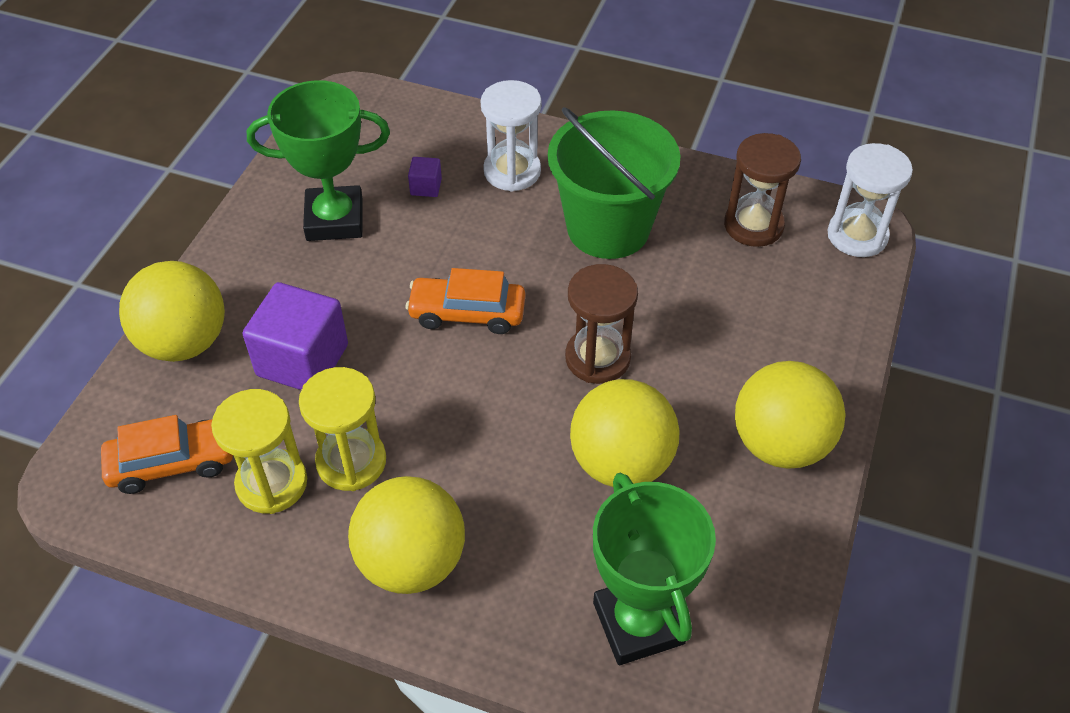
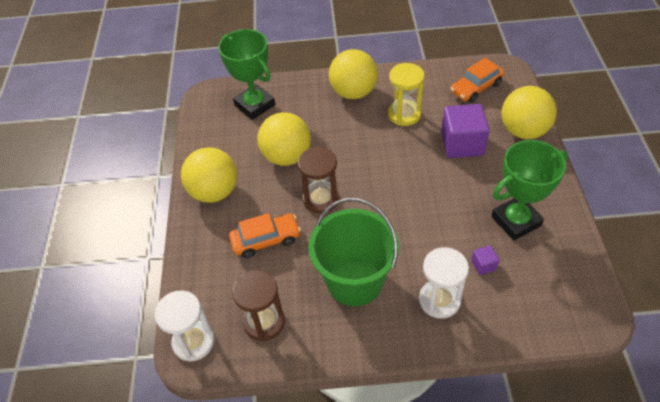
camera: 160 degrees right, 0 degrees up
(272, 483) = (429, 96): yellow hourglass -> none
(467, 313) = (401, 196): orange car -> orange car (266, 240)

